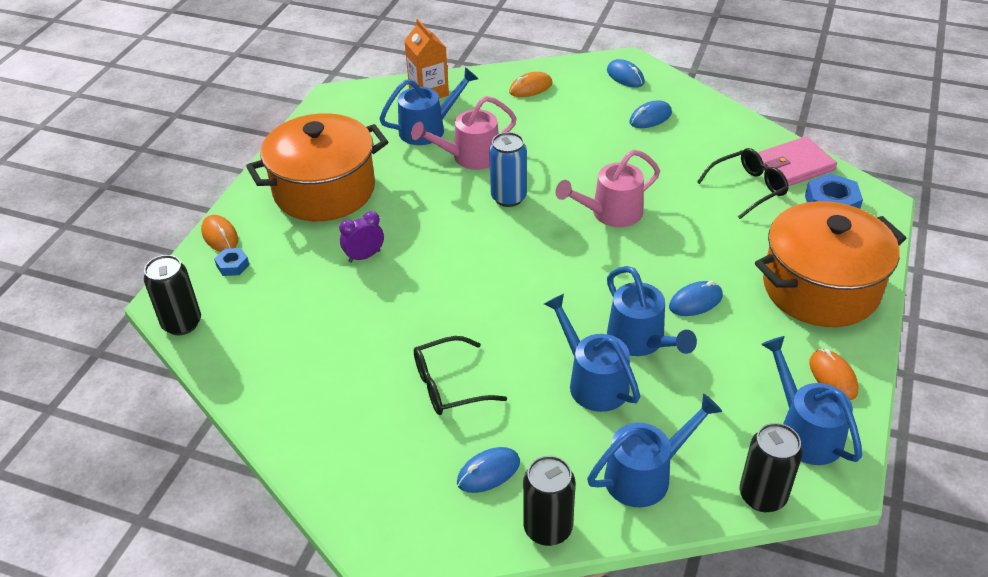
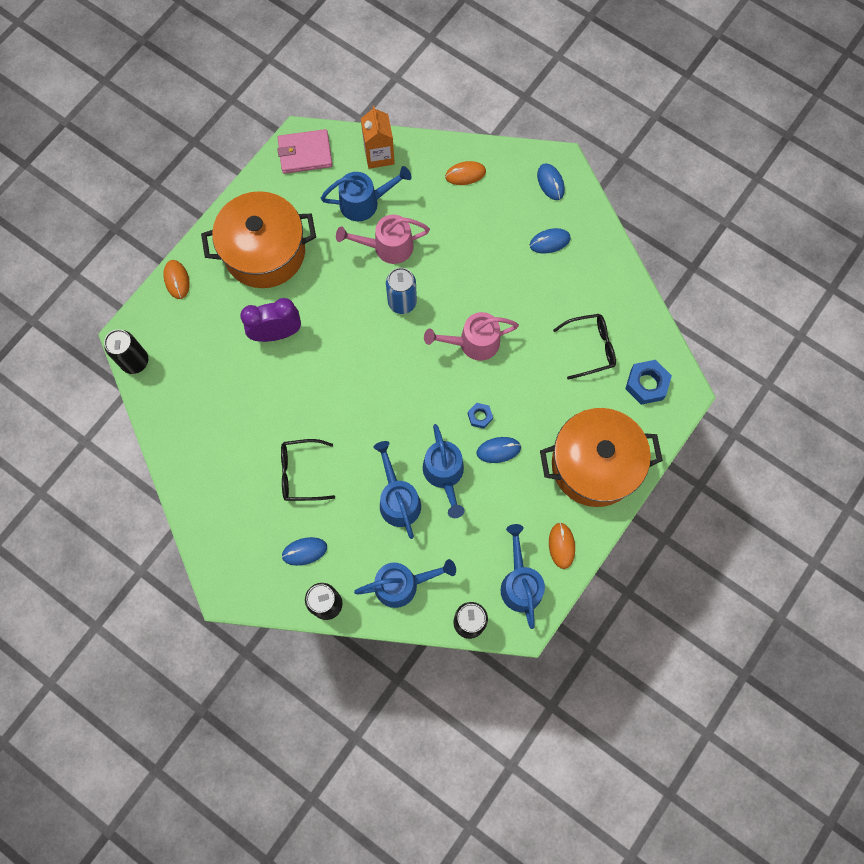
camera: 15 degrees right, 30 degrees up
(232, 265) = (180, 314): blue nut -> blue nut (480, 416)
(364, 256) = (276, 333): purple clock -> purple clock, size x1.66
(793, 165) = (639, 333): pink wallet -> pink wallet (305, 153)

